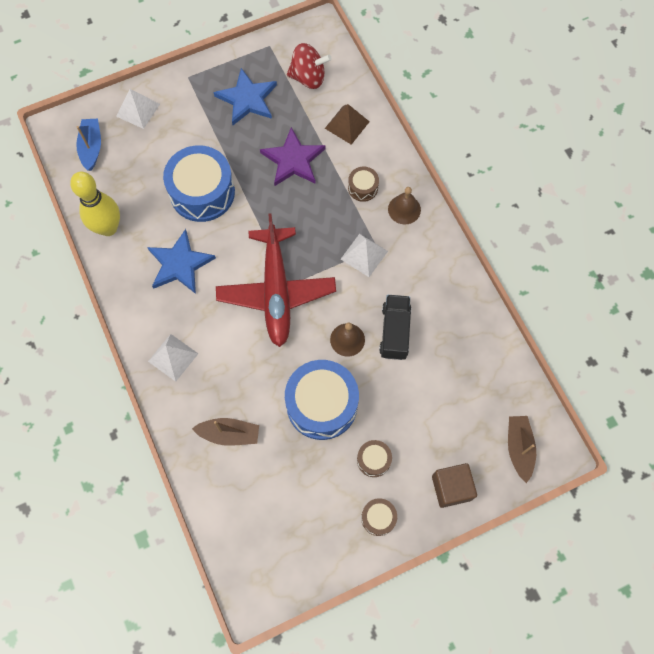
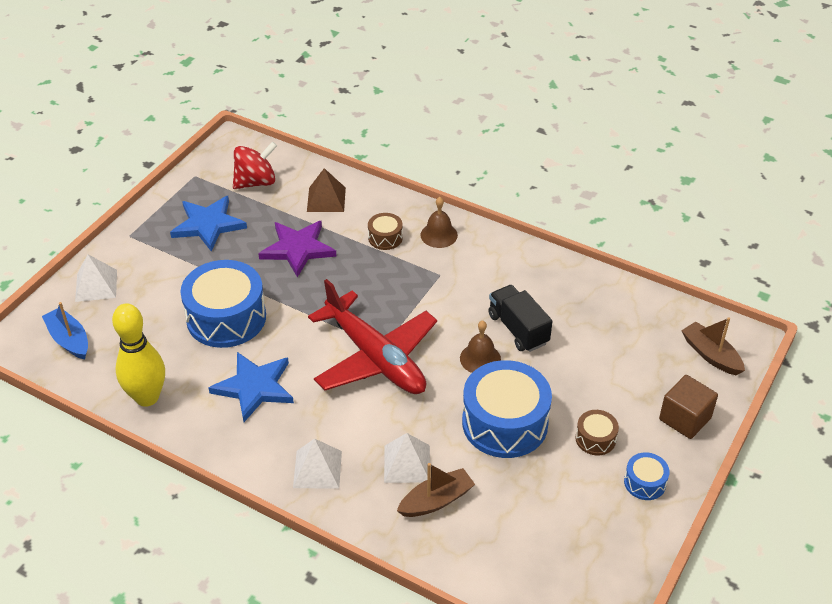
camera: 35 degrees left, 25 degrees down
(364, 255) = (434, 286): white pyramid -> white pyramid (407, 463)
(378, 518) = (645, 482): brown drum -> blue drum

